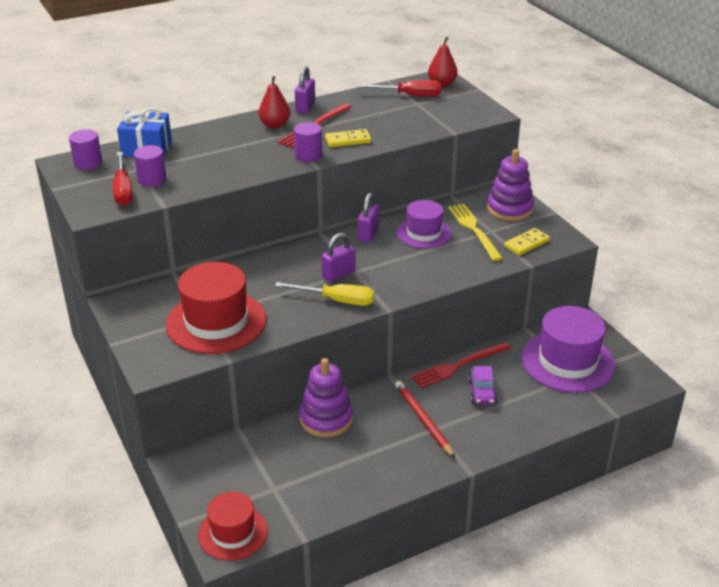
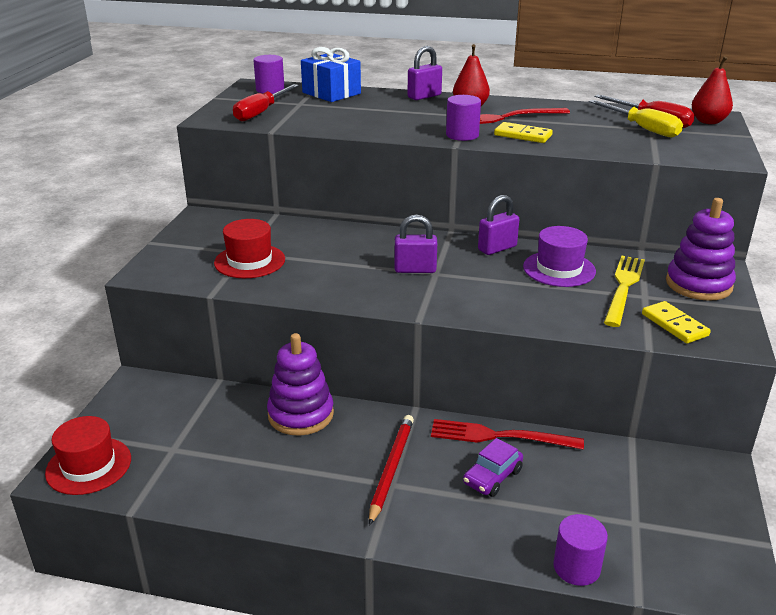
camera: 40 degrees right, 5 degrees down
(152, 180) = (296, 112): purple cylinder -> purple cylinder (576, 567)
(216, 322) = (249, 261): red hat -> red hat, size x0.62
(305, 107) = (523, 103): purple padlock -> purple padlock (424, 96)
(337, 300) = (380, 289): yellow screwdriver -> yellow screwdriver (642, 129)
(527, 243) = (674, 325): yellow domino -> yellow domino turned 60 degrees clockwise
(567, 361) = (644, 501): purple hat -> none

